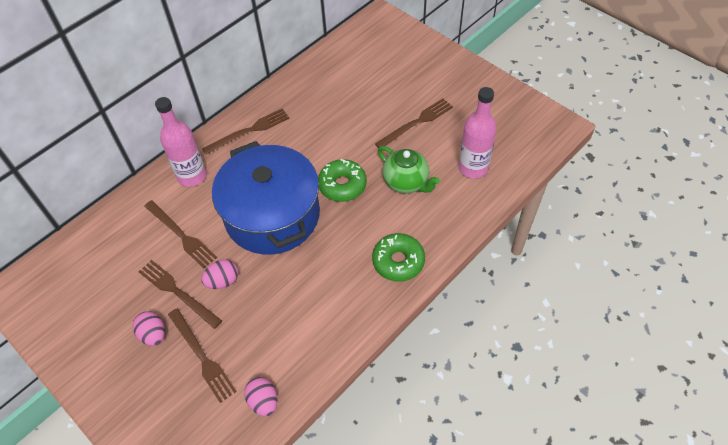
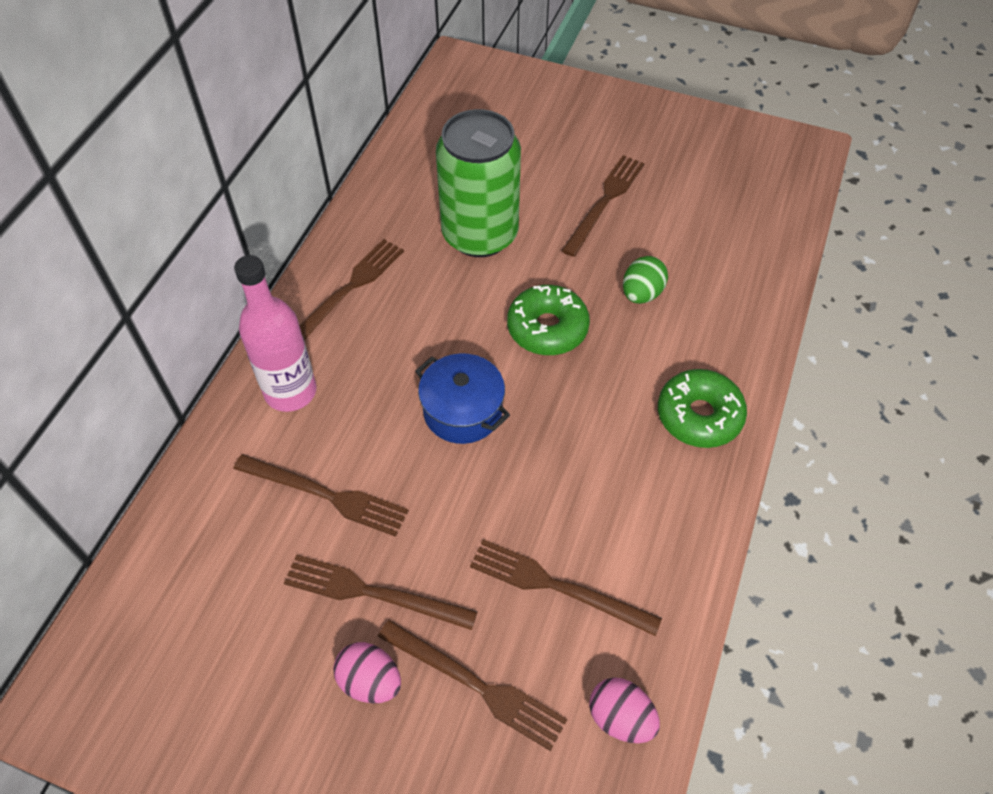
camera: 25 degrees left, 0 degrees up
(223, 281) = (440, 546): pink egg -> none
(269, 324) = (557, 586): none -> brown fork
(272, 215) = (462, 411): blue pot -> blue pot, size x0.48
(335, 121) = (480, 234): none -> green can
(406, 182) = (641, 294): green teapot -> green egg
(473, 168) = (724, 243): pink bottle -> none

